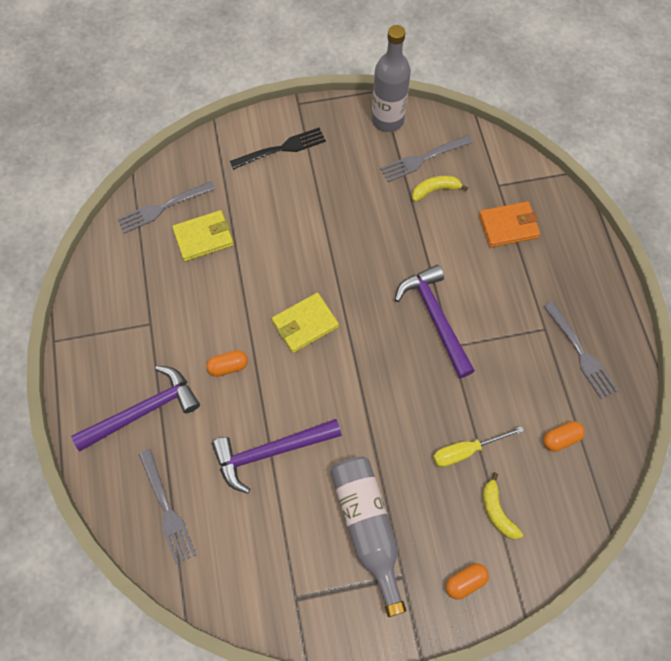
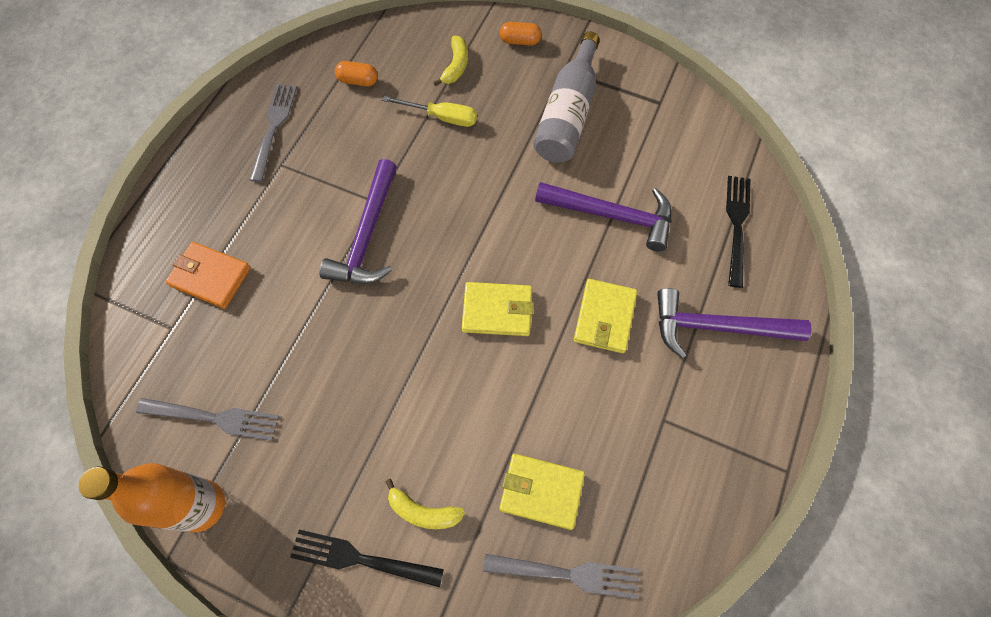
camera: 145 degrees left, 0 degrees up
(166, 508) = (737, 226): grey fork -> black fork
(228, 366) = (604, 317): orange capsule -> yellow wallet
(387, 120) = (201, 505): grey bottle -> orange bottle
(435, 190) = (239, 368): yellow banana -> yellow banana (423, 511)

